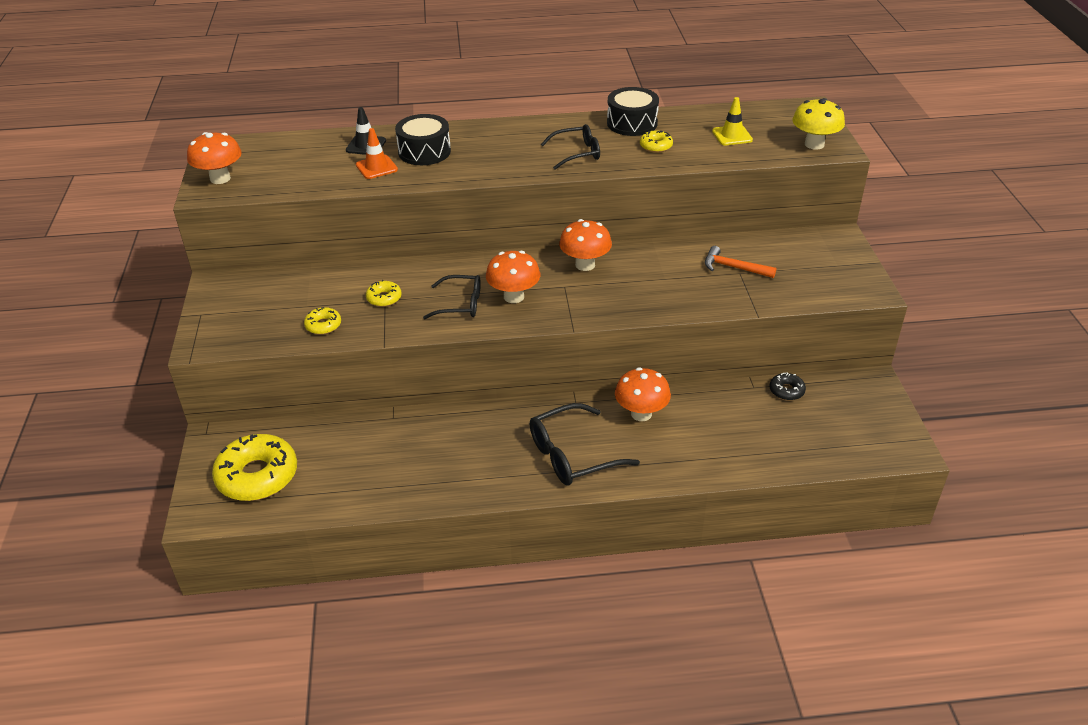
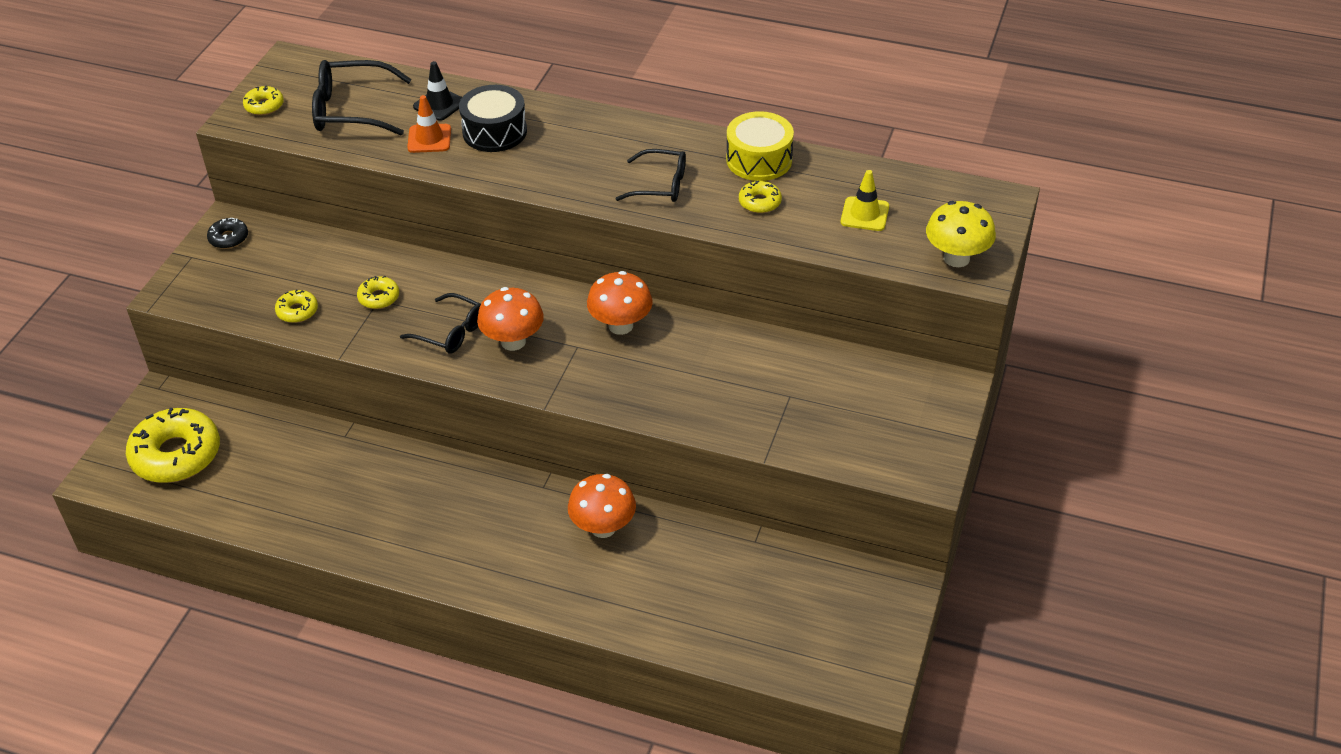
camera: 25 degrees right, 5 degrees up
(220, 178) = (264, 106): orange mushroom -> yellow donut
(572, 455) = (494, 549): black glasses -> black glasses (351, 110)
(632, 123) = (759, 160): black drum -> yellow drum
(733, 267) = (788, 386): orange hammer -> none
(786, 391) = (789, 560): black donut -> black donut (228, 238)

